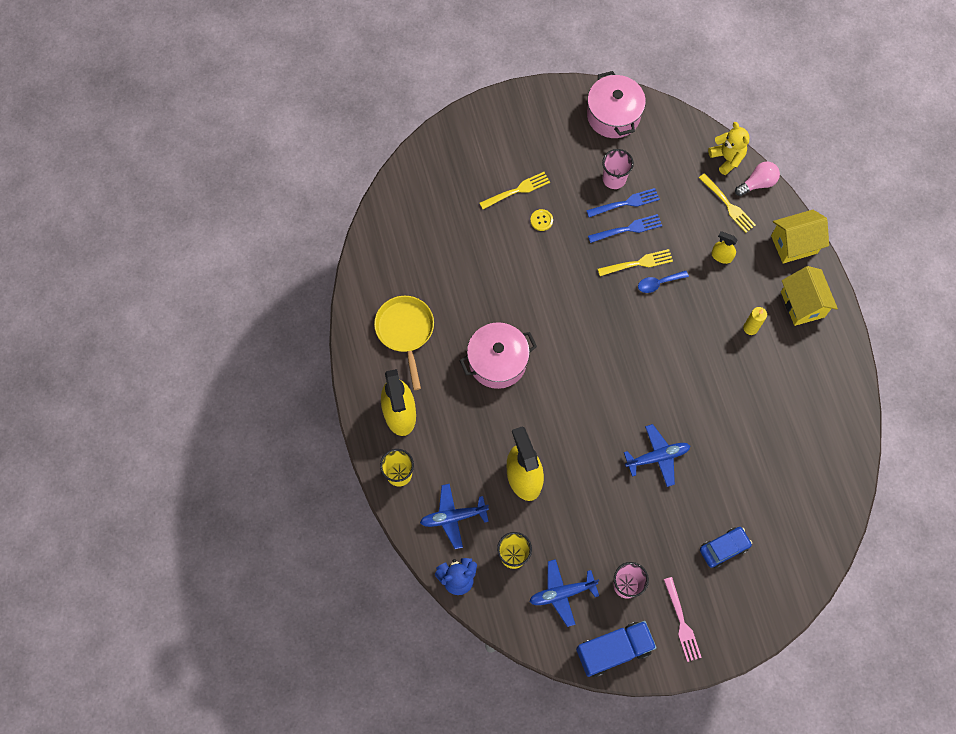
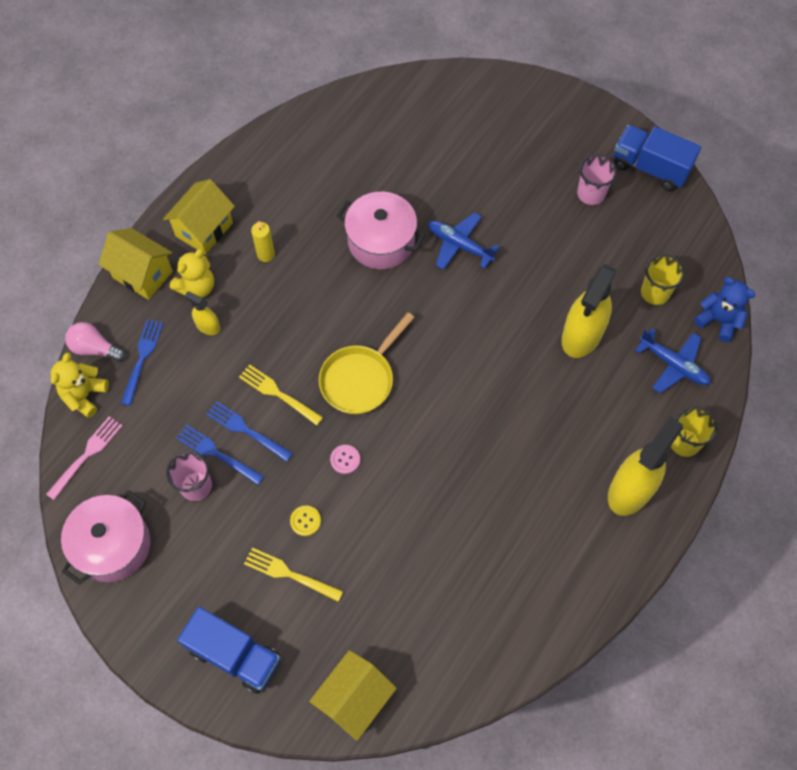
camera: 130 degrees left, 5 degrees down
(405, 331) = (546, 556): yellow pan -> yellow pan (360, 379)
(420, 173) = (354, 699): none -> yellow house
(496, 134) = (235, 655): none -> blue truck
(497, 362) = (496, 442): pink pot -> pink pot (381, 241)
(561, 269) = (345, 459): none -> pink button
(561, 593) = (646, 234): blue plane -> none
(658, 283) = (285, 361): blue spoon -> none
(682, 622) = (579, 137): pink fork -> pink fork (87, 455)
(721, 256) = (208, 326): yellow spray bottle -> yellow spray bottle turned 135 degrees clockwise
(724, 548) = (490, 147): blue car -> none
(728, 205) = (142, 358): yellow fork -> blue fork
(757, 269) = (197, 287): none -> yellow teddy bear

